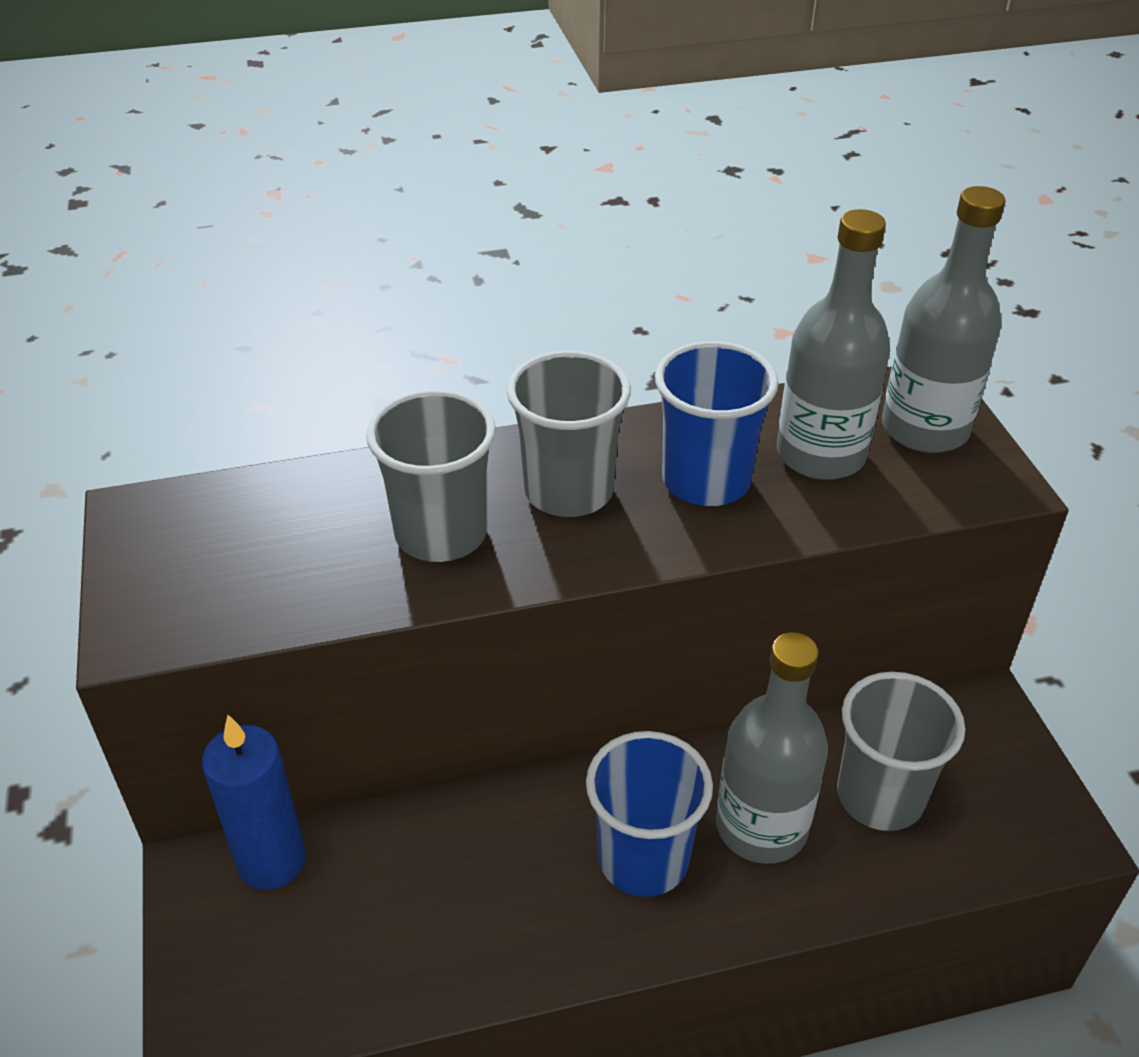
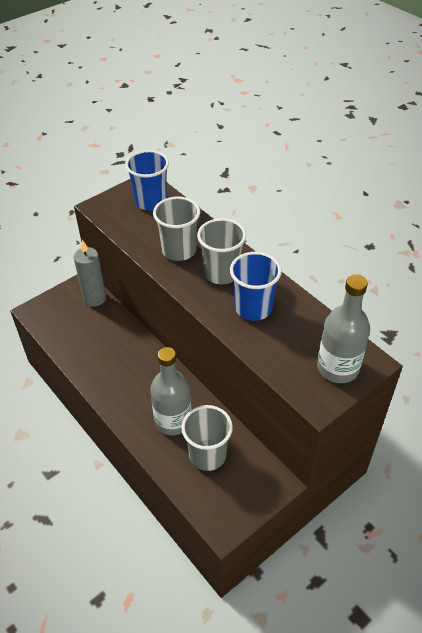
camera: 65 degrees right, 5 degrees up
(272, 860) = (95, 298): blue candle -> grey candle
(643, 859) = (141, 390): blue cup -> blue cup (151, 201)
(820, 455) = (294, 338): grey bottle -> none

